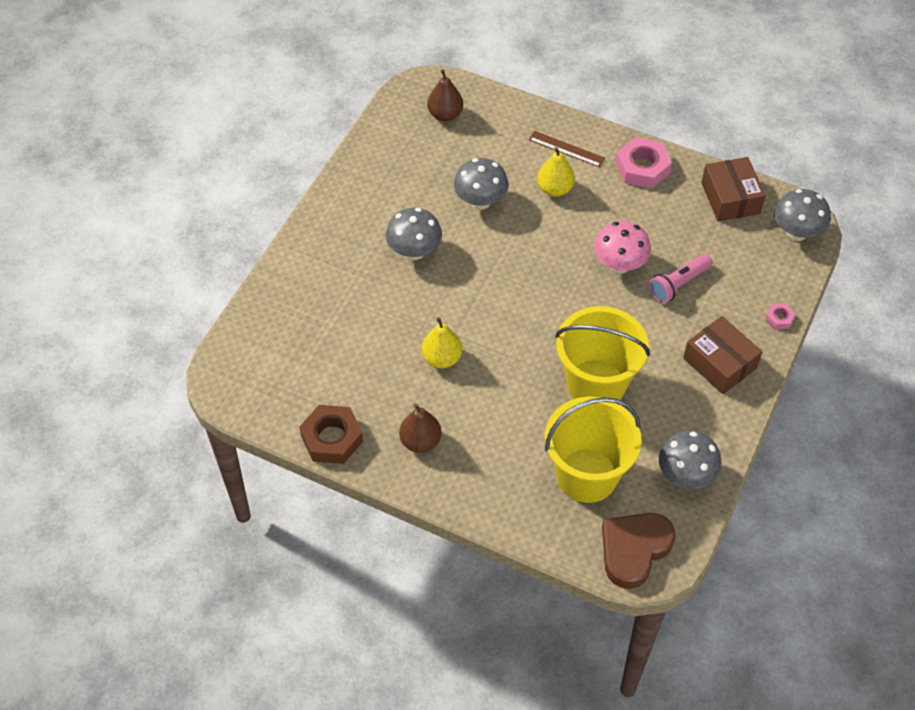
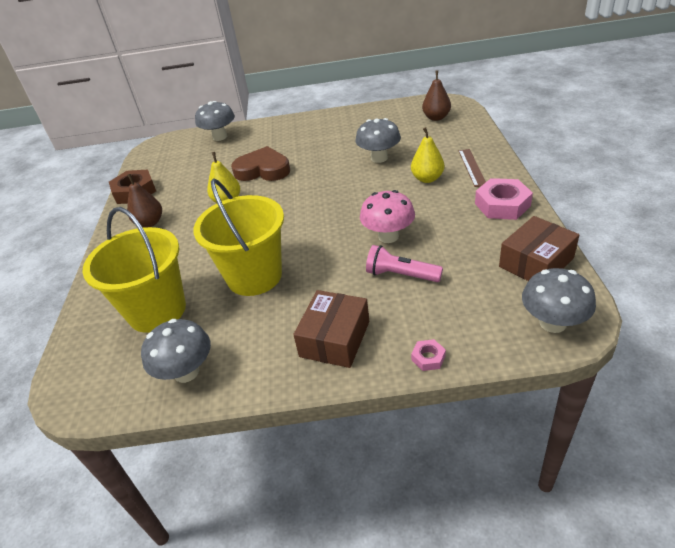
camera: 65 degrees right, 15 degrees down
(414, 251) = (309, 155): grey mushroom -> grey mushroom (220, 137)
(634, 550) = (88, 373): brown heart -> brown heart (263, 170)

